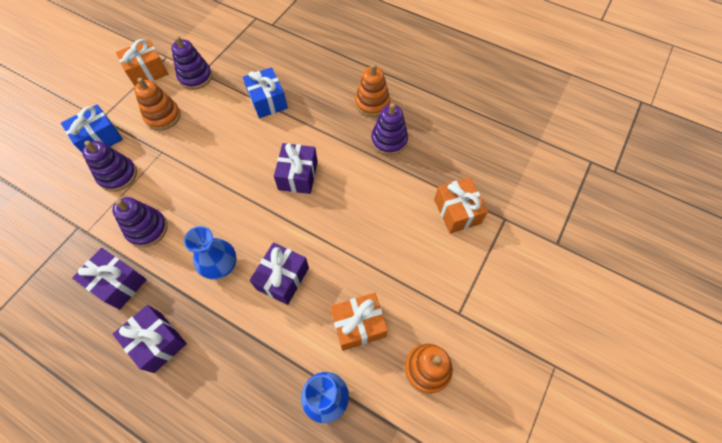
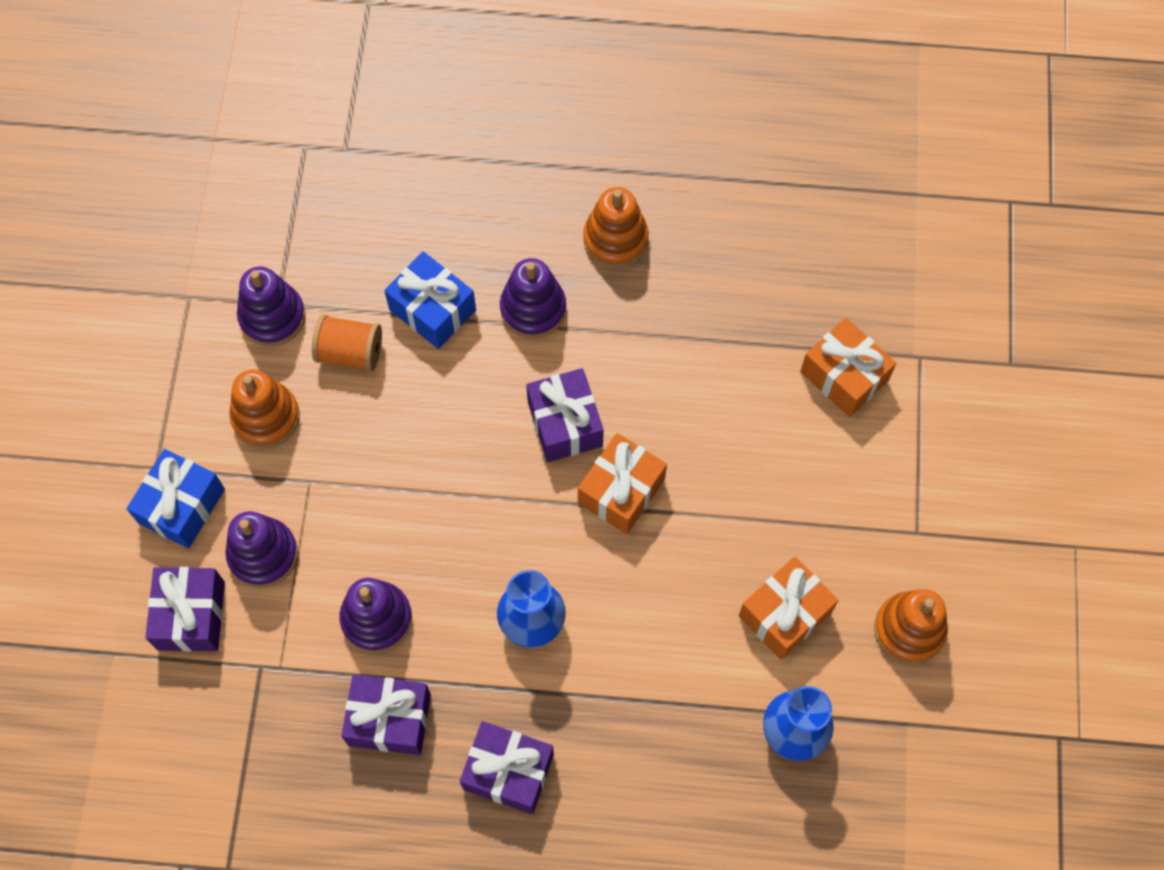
camera: 25 degrees left, 5 degrees up
(147, 72) = (175, 343): orange gift -> orange gift (621, 491)
(219, 104) = (350, 352): none -> orange spool
(282, 278) = (637, 597): purple gift -> purple gift (191, 615)
(389, 140) = (679, 298): purple stacking toy -> purple stacking toy (533, 309)

